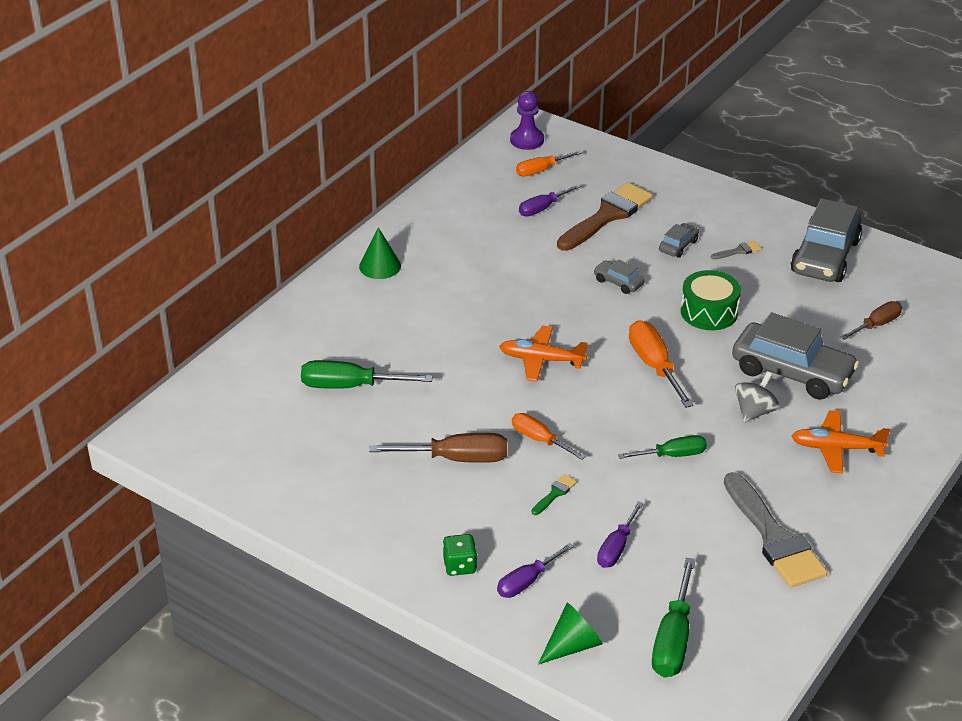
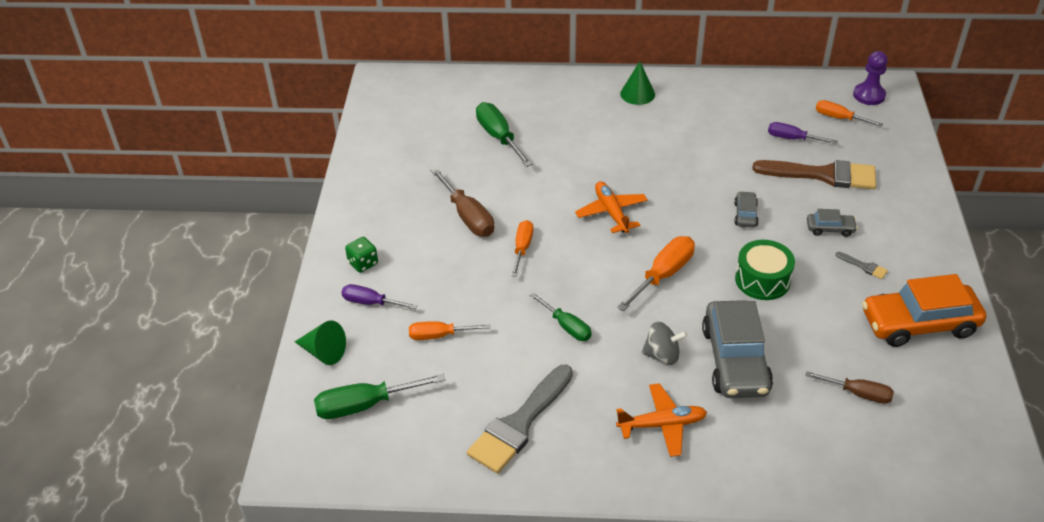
camera: 60 degrees right, 5 degrees up
(555, 493) = (471, 280): green brush -> none
(616, 547) = (439, 335): purple screwdriver -> orange screwdriver
(825, 257) = (919, 324): grey car -> orange car
(836, 448) = (662, 425): orange plane -> orange plane turned 105 degrees clockwise

